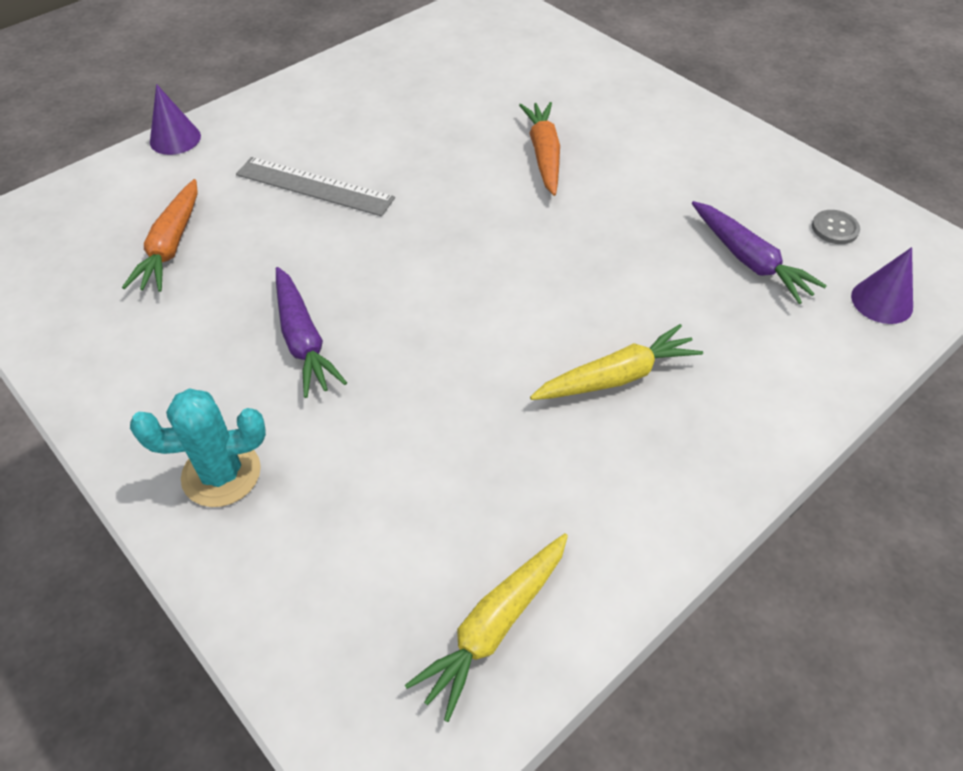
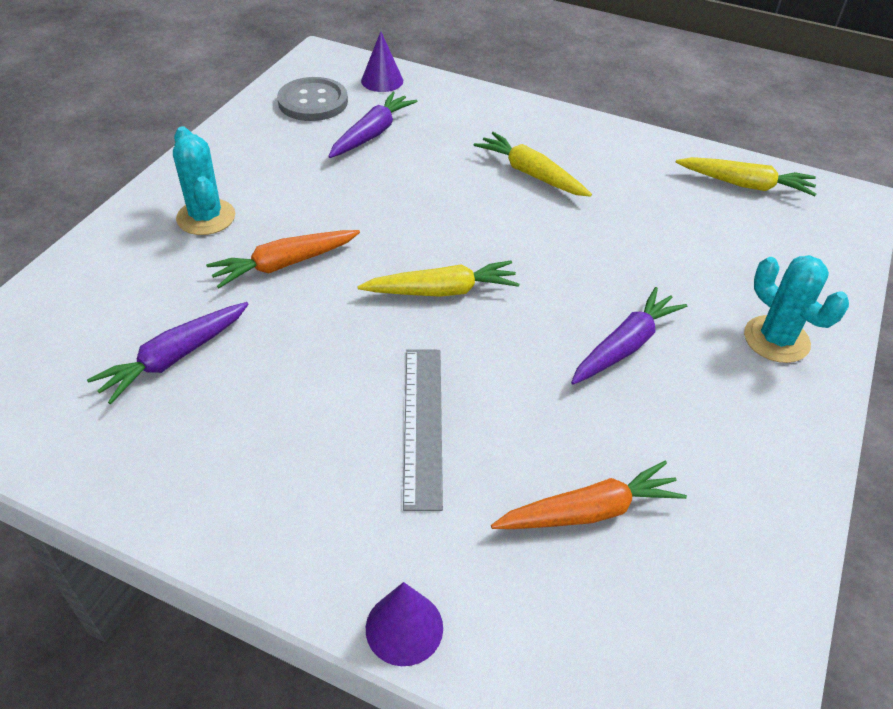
camera: 115 degrees left, 5 degrees down
(454, 239) = (442, 291): none -> yellow carrot
(464, 87) = (174, 358): none -> purple carrot
(633, 123) = (206, 217): none -> turquoise cactus
(835, 228) = (313, 102): grey button -> grey button, size x1.93

